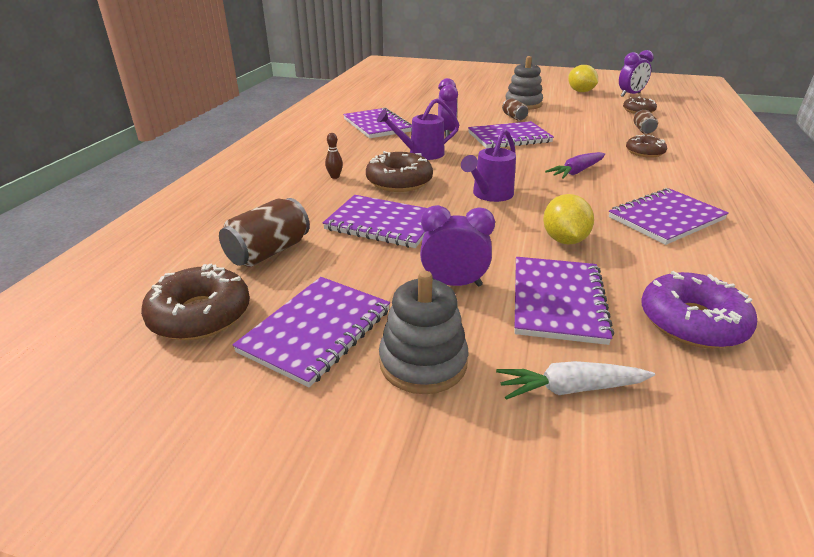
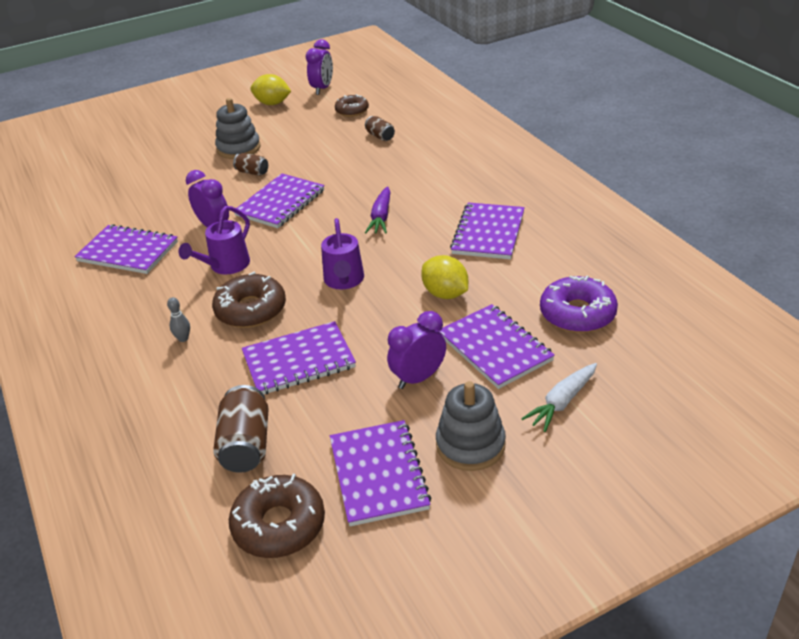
camera: 40 degrees left, 5 degrees up
(335, 177) = (183, 338): brown bowling pin -> grey bowling pin
(644, 152) = (408, 166): brown donut -> none

